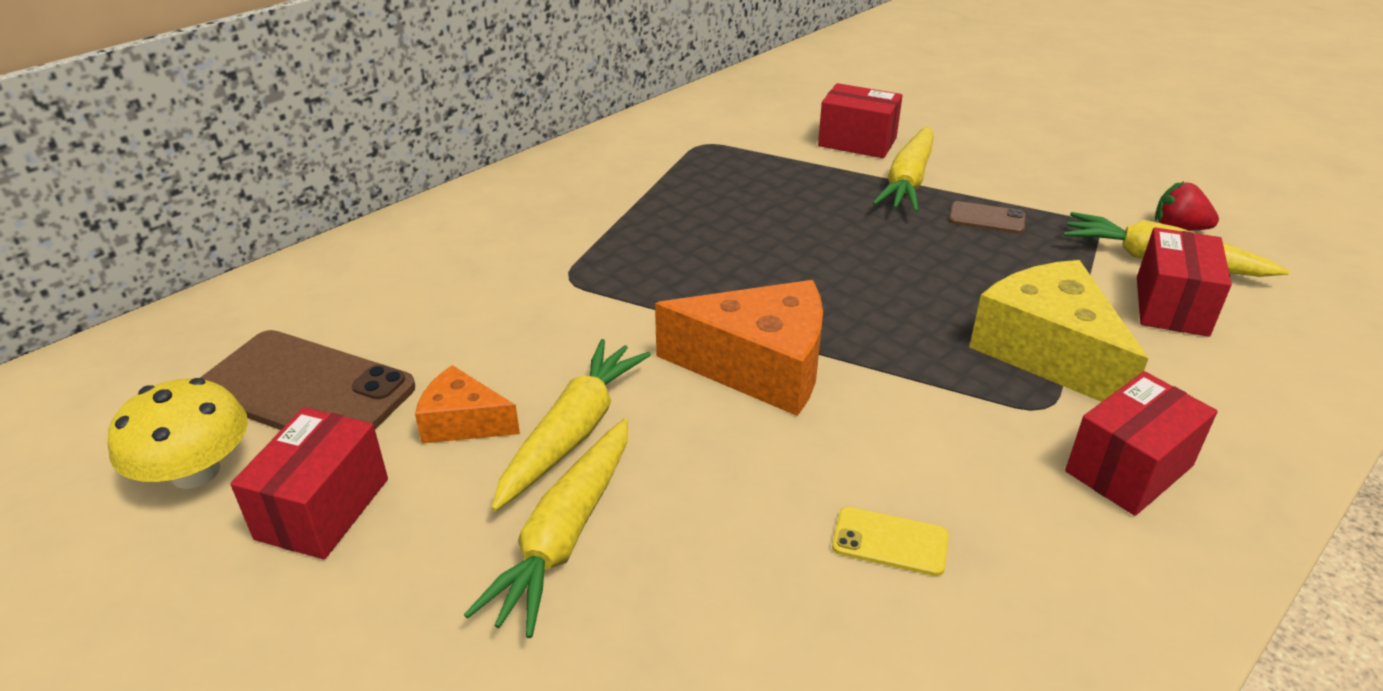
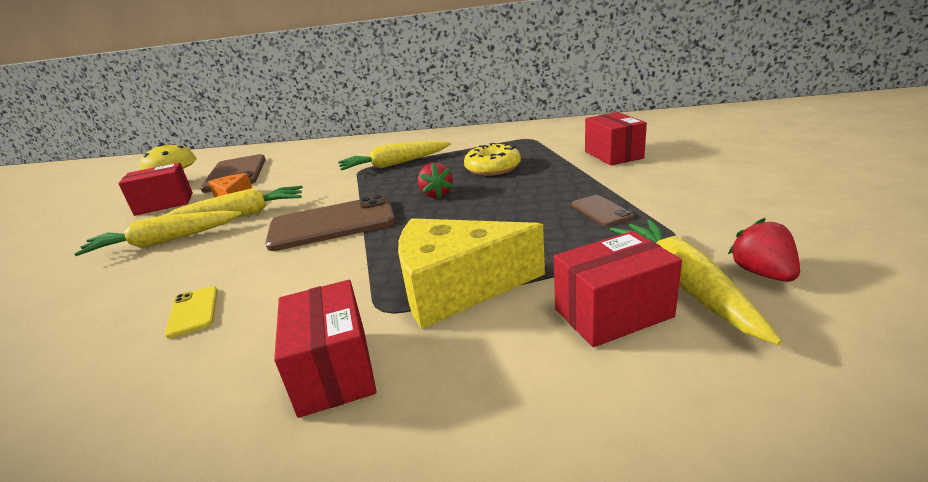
camera: 55 degrees right, 10 degrees down
(759, 367) = (332, 224): orange cheese -> brown phone
(765, 206) = (493, 168): none -> yellow donut
(786, 269) = (436, 194): none -> red strawberry
(908, 181) = (596, 179): yellow carrot -> yellow carrot (394, 164)
(1048, 352) = (457, 287): yellow cheese -> yellow cheese turned 120 degrees counterclockwise
(1129, 469) = (334, 370): red box -> red box turned 60 degrees clockwise

